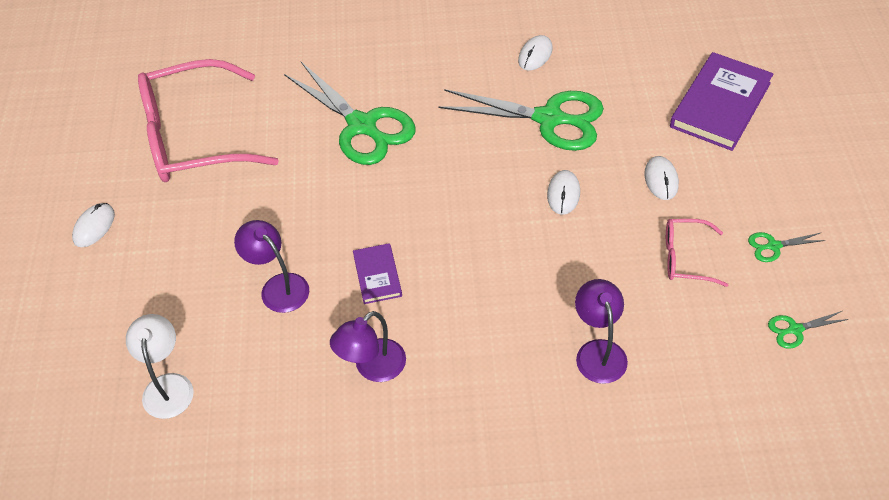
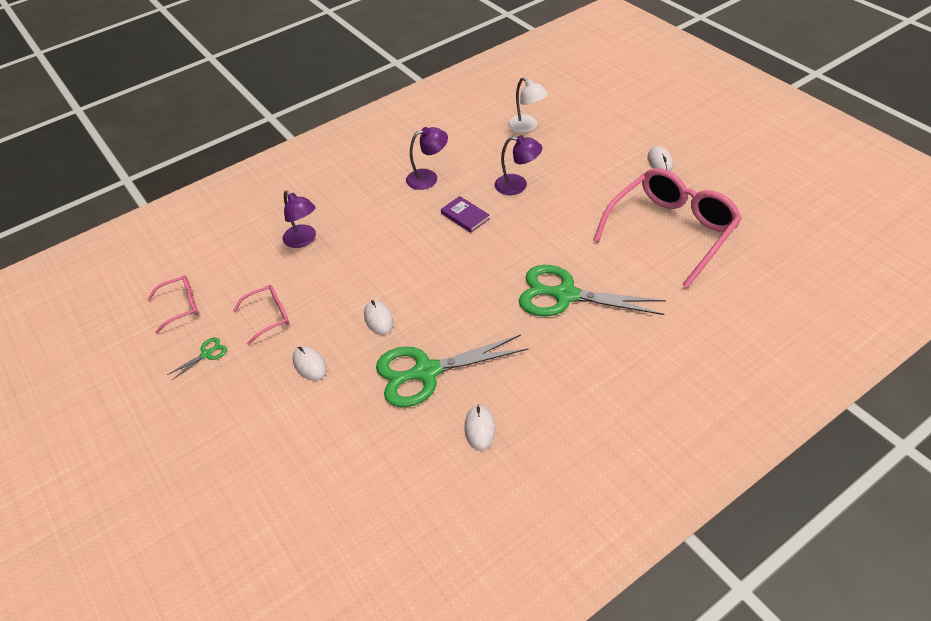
camera: 150 degrees right, 5 degrees down
(372, 368) = (428, 178): purple lamp -> purple lamp turned 60 degrees clockwise
(720, 105) = (284, 460): purple book -> none
(795, 329) = (181, 306): green scissors -> pink glasses

